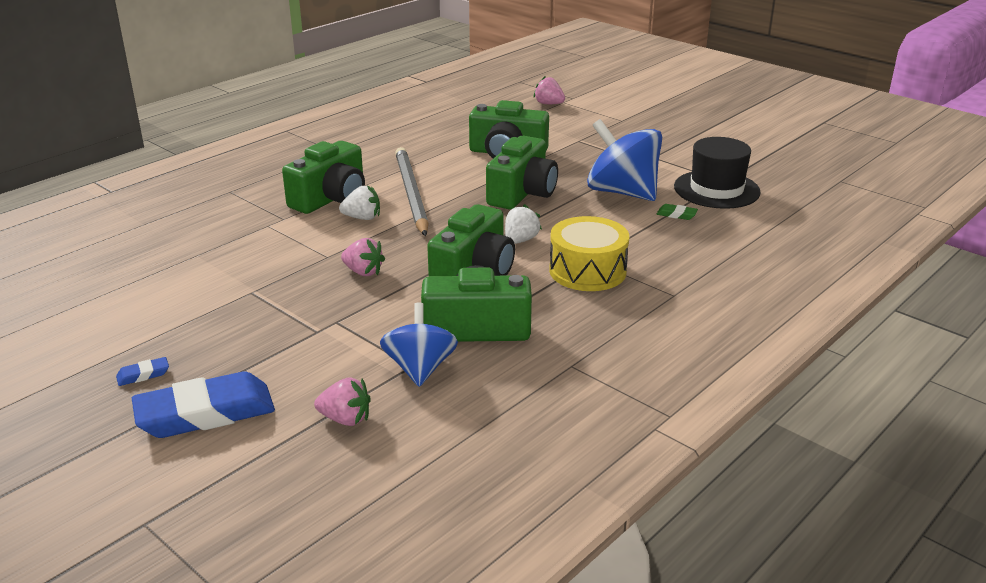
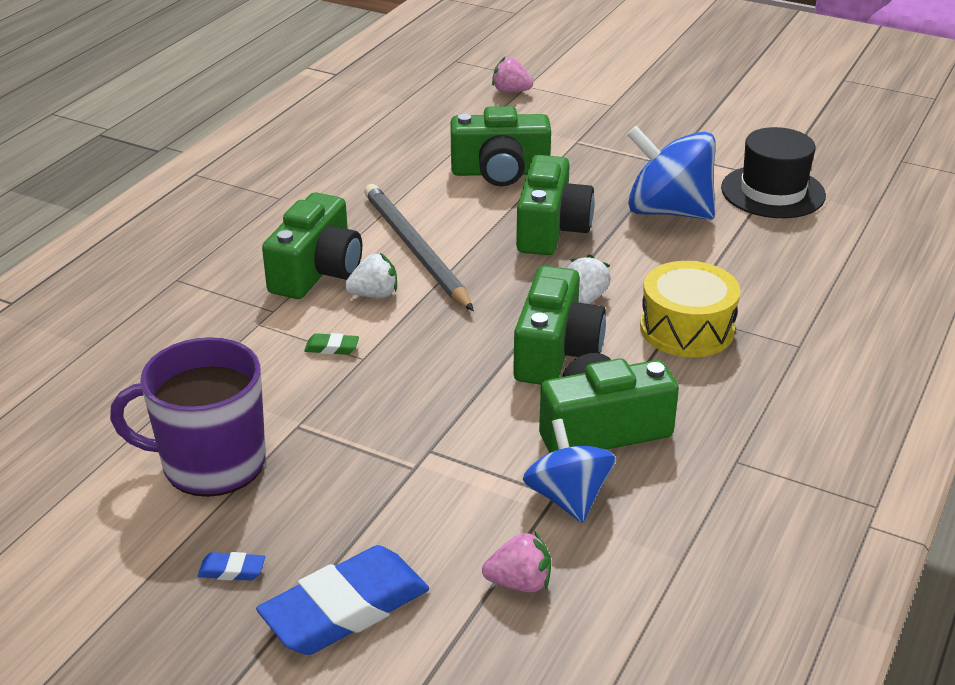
camera: 15 degrees left, 5 degrees up
(143, 375) = (232, 570): blue eraser -> blue eraser turned 45 degrees clockwise
(175, 306) = (210, 463): none -> purple mug
(363, 272) = (421, 374): pink strawberry -> none
(676, 215) = (746, 234): green eraser -> green eraser (332, 348)

